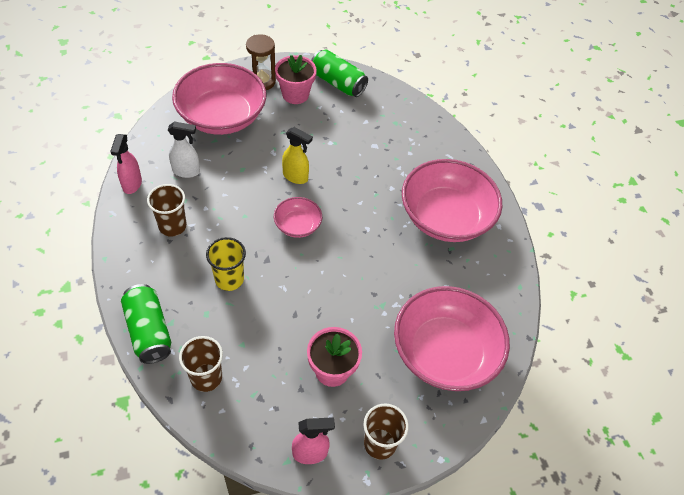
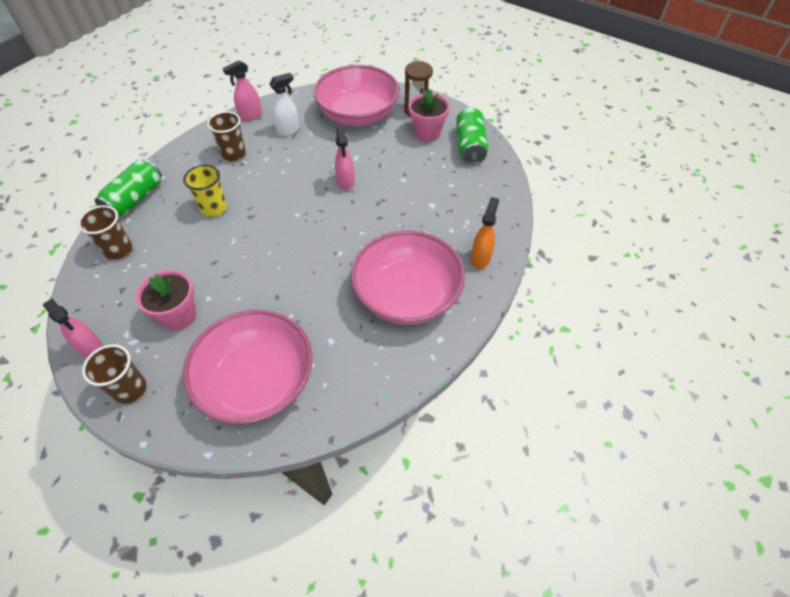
camera: 55 degrees right, 0 degrees up
(186, 171) = (288, 130): white spray bottle -> white spray bottle turned 90 degrees counterclockwise
(295, 177) = (346, 183): yellow spray bottle -> pink spray bottle
(297, 225) = (300, 212): pink bowl -> none
(451, 157) = (480, 258): none -> orange spray bottle

